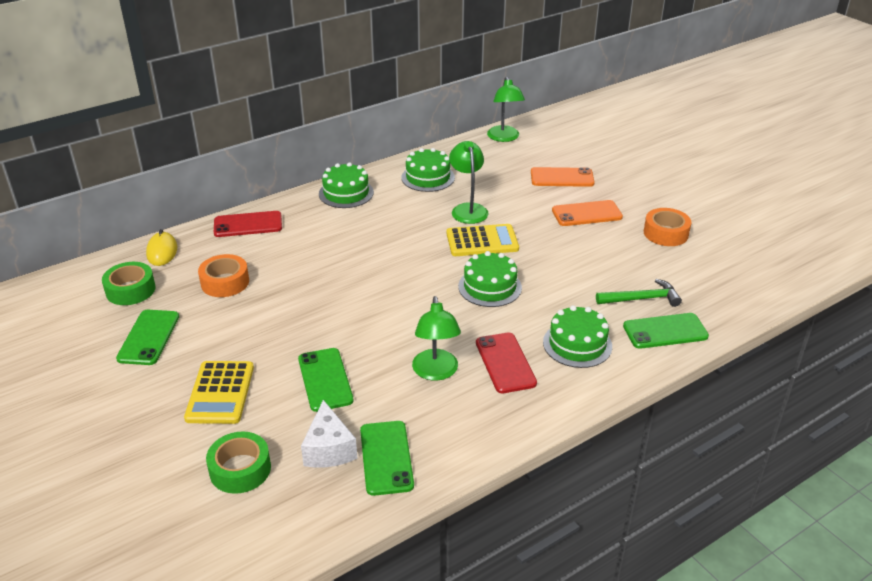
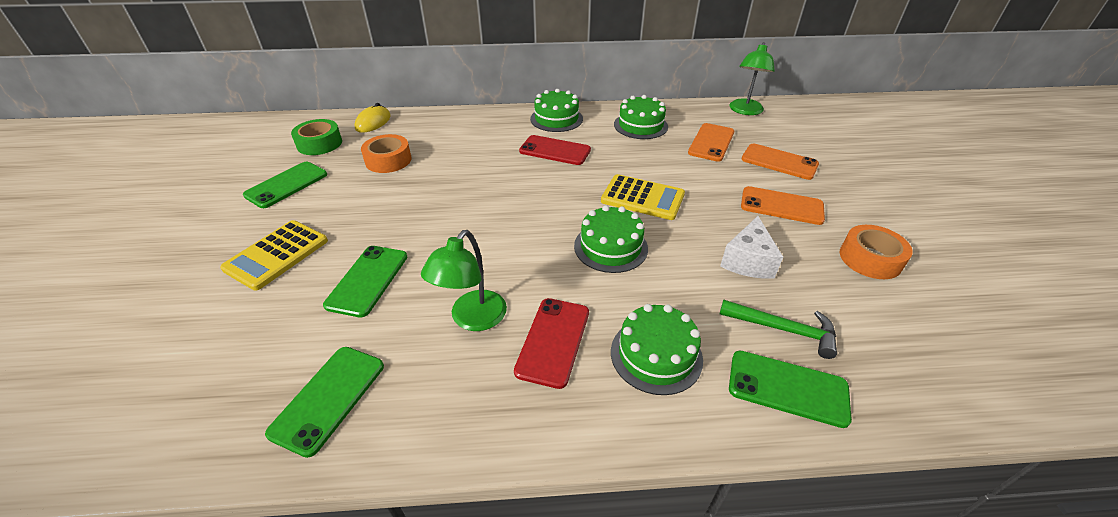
camera: 30 degrees right, 5 degrees up
(240, 469) = (203, 340): green tape -> none
(248, 225) = (454, 121): red phone -> red phone (555, 151)
(328, 449) = (292, 358): white cheese -> white cheese (747, 261)
(468, 209) = (654, 163): green lamp -> none
(498, 176) = (711, 142): none -> orange phone

